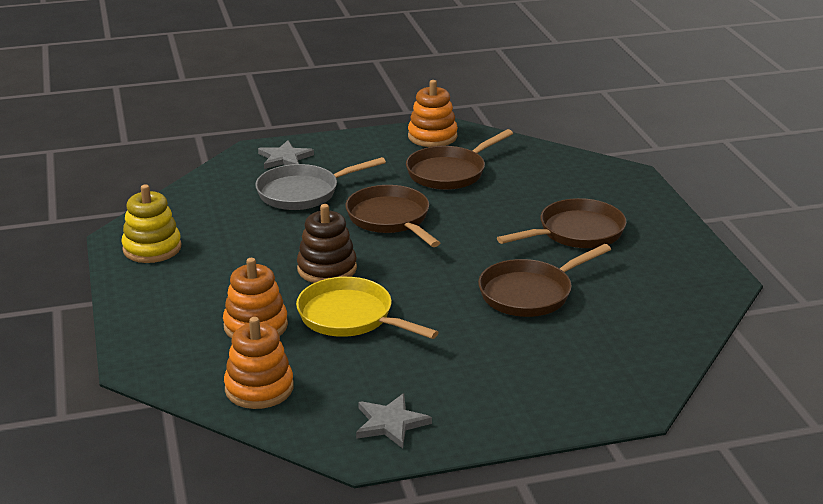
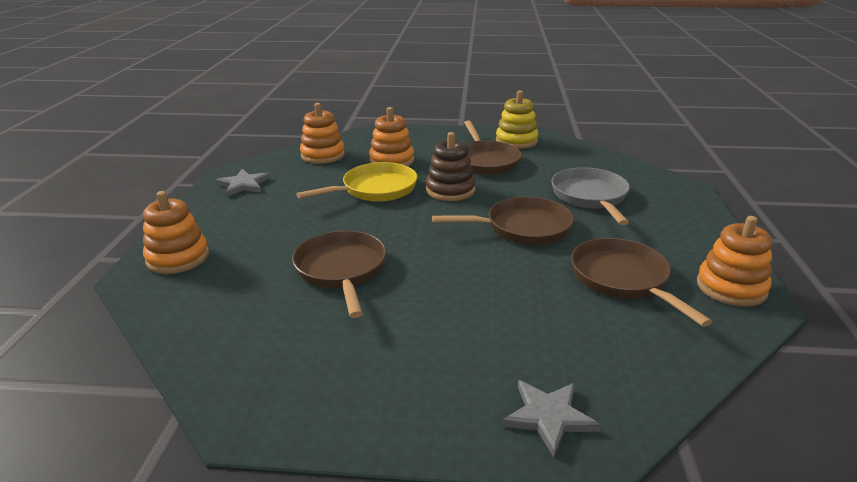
camera: 110 degrees right, 0 degrees up
(284, 158) = (667, 197): grey star -> grey star (549, 417)
(576, 232) = (438, 333): brown pan -> brown pan (485, 161)
(583, 397) = (178, 258): none -> orange stacking toy

